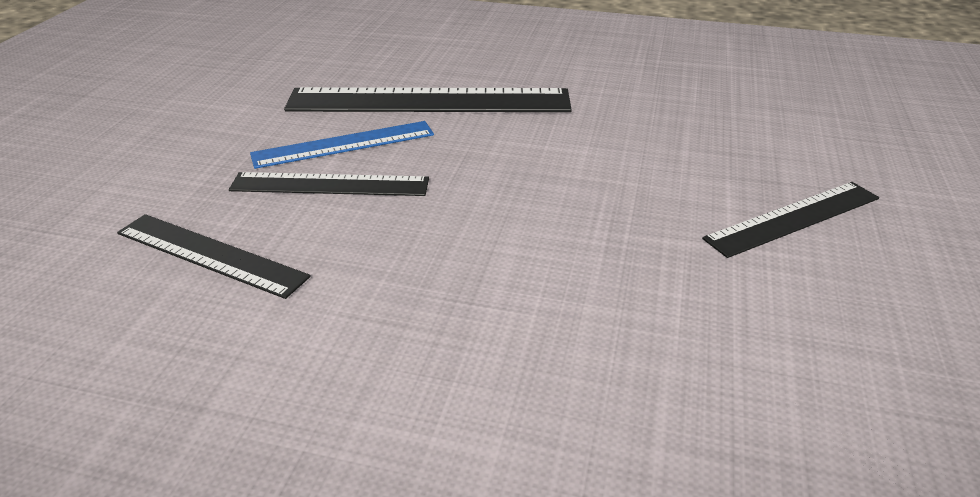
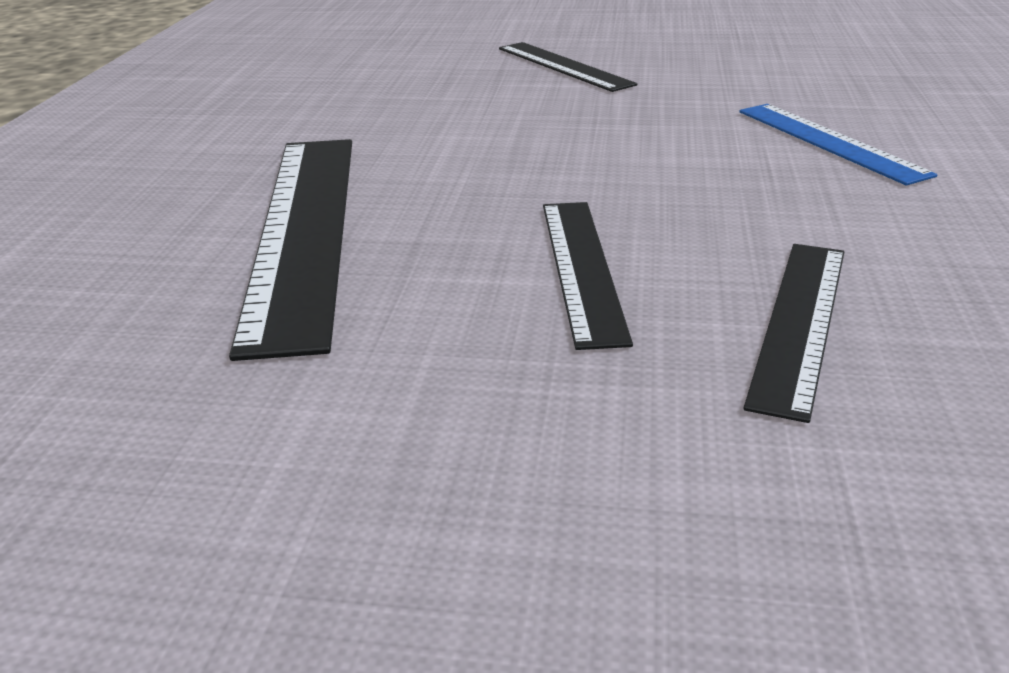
camera: 95 degrees left, 5 degrees down
(344, 144) = (457, 276): blue ruler -> blue ruler (829, 142)

